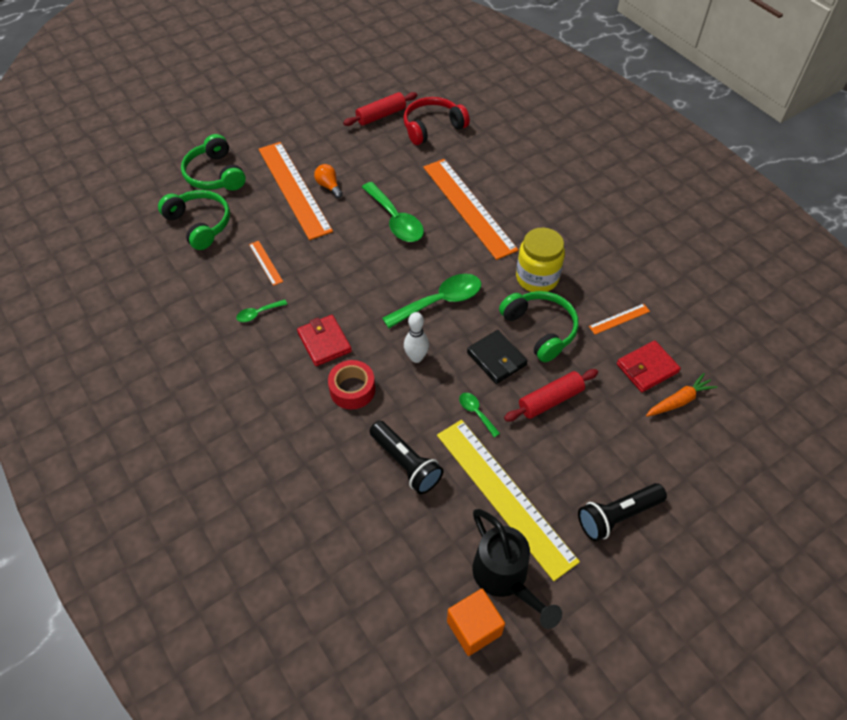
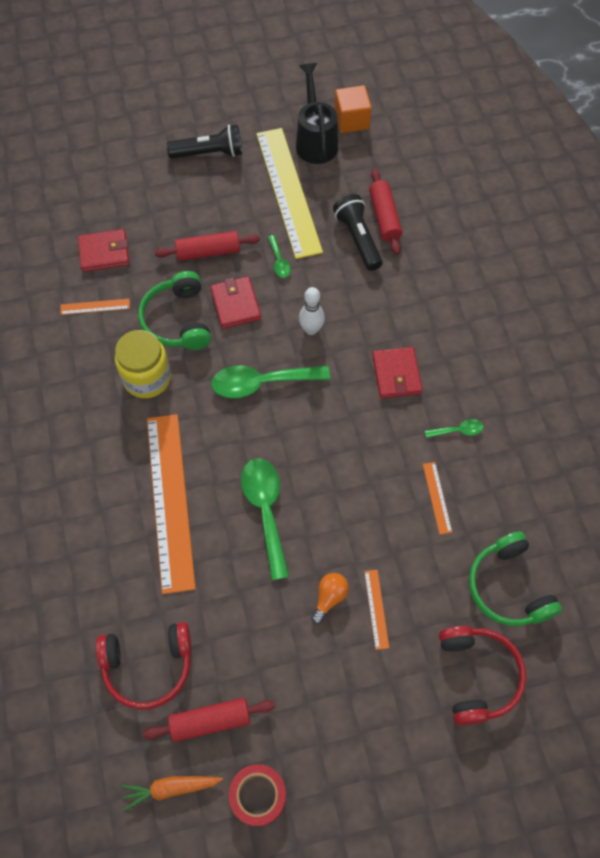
camera: 160 degrees left, 10 degrees up
(215, 174) = (477, 676): green headphones -> red headphones
(294, 189) = (376, 609): orange ruler -> orange ruler, size x0.41
(329, 186) = (329, 598): orange light bulb -> orange light bulb turned 135 degrees counterclockwise
(352, 389) = (383, 317): red tape -> red tape (258, 795)
(386, 499) = (384, 217): none -> red rolling pin
(496, 359) = (235, 304): black wallet -> red wallet
(679, 401) = (98, 217): orange carrot -> orange carrot (171, 788)

